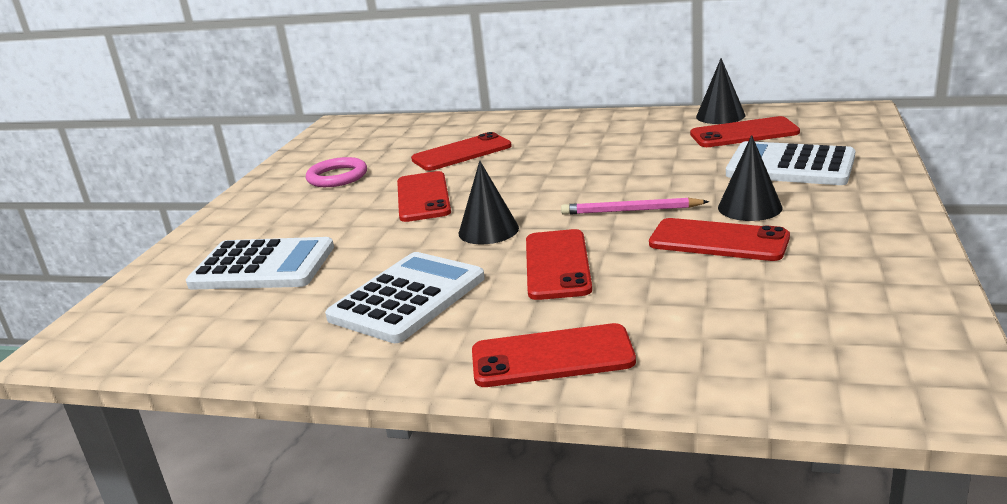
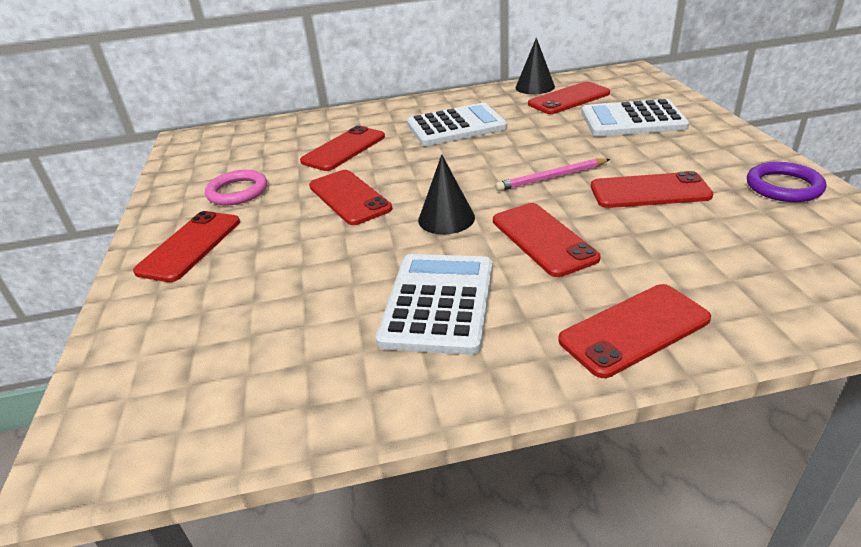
camera: 25 degrees left, 10 degrees up
(262, 215) = (190, 246): none -> red phone
(263, 266) = (246, 303): white calculator -> white calculator (456, 126)
(749, 207) = (641, 159): black cone -> none
(881, 262) = (783, 186): none -> purple ring

